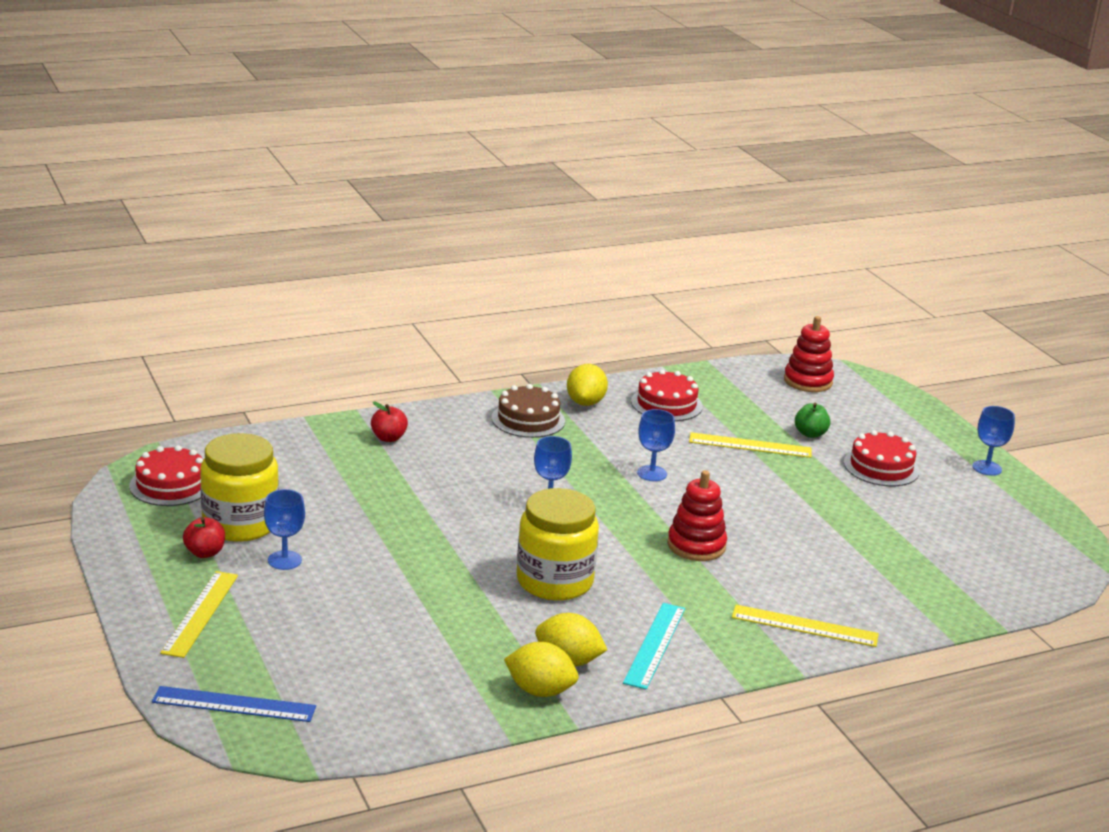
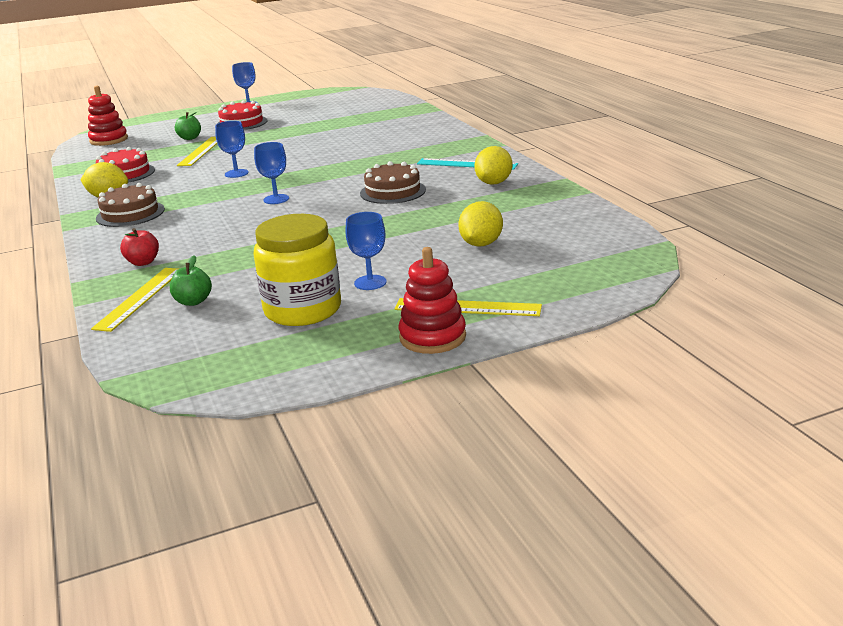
camera: 85 degrees left, 0 degrees up
(171, 485) = (213, 357): red cake -> none
(205, 553) = (358, 319): red apple -> none
(234, 704) = (599, 277): blue ruler -> none
(285, 469) = (193, 301): none -> green apple
(540, 691) = (532, 188): yellow lemon -> yellow lemon (481, 244)
(554, 581) = (392, 191): yellow jar -> brown cake
(696, 545) = (341, 159): red stacking toy -> red stacking toy (432, 337)
(804, 626) = (434, 135): yellow ruler -> yellow ruler (139, 298)

